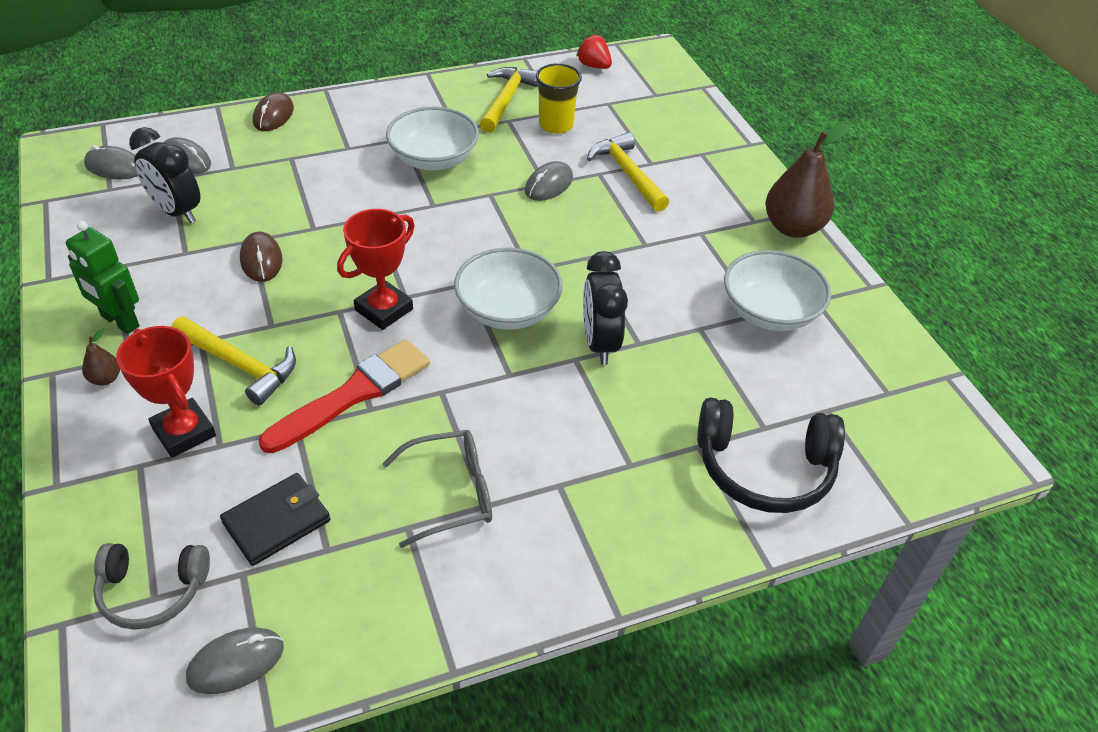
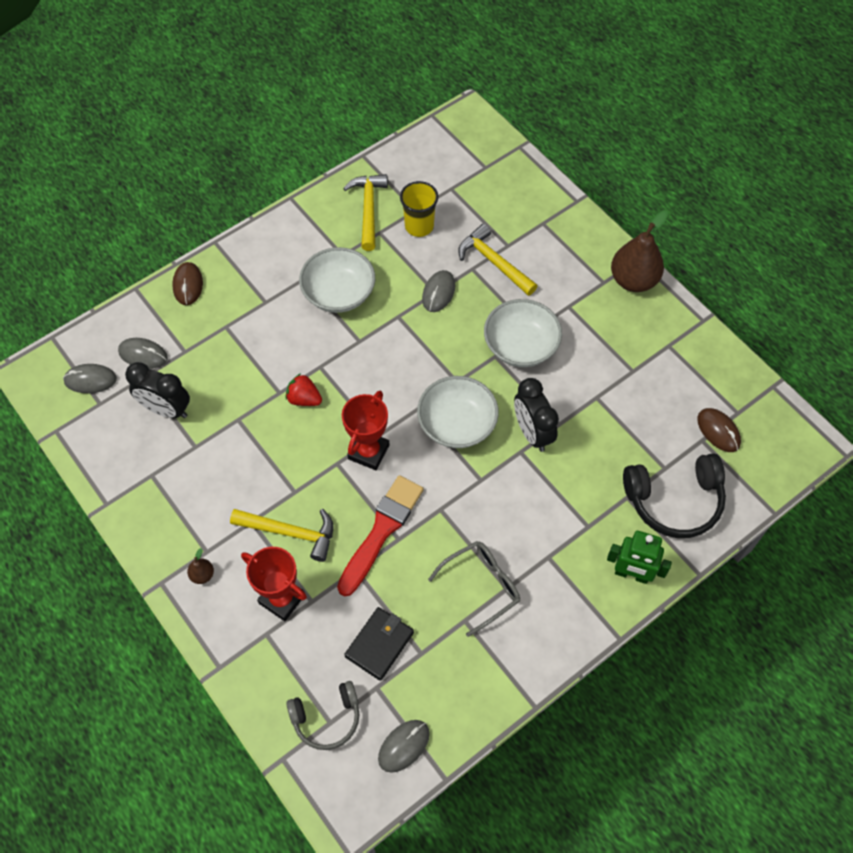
camera: 15 degrees left, 15 degrees up
(120, 321) = (183, 524): green robot -> green robot (631, 574)
(261, 260) = (256, 435): brown mouse -> brown mouse (718, 431)
(593, 66) = (423, 148): red strawberry -> red strawberry (304, 399)
(769, 312) = (640, 366): white bowl -> white bowl (520, 346)

